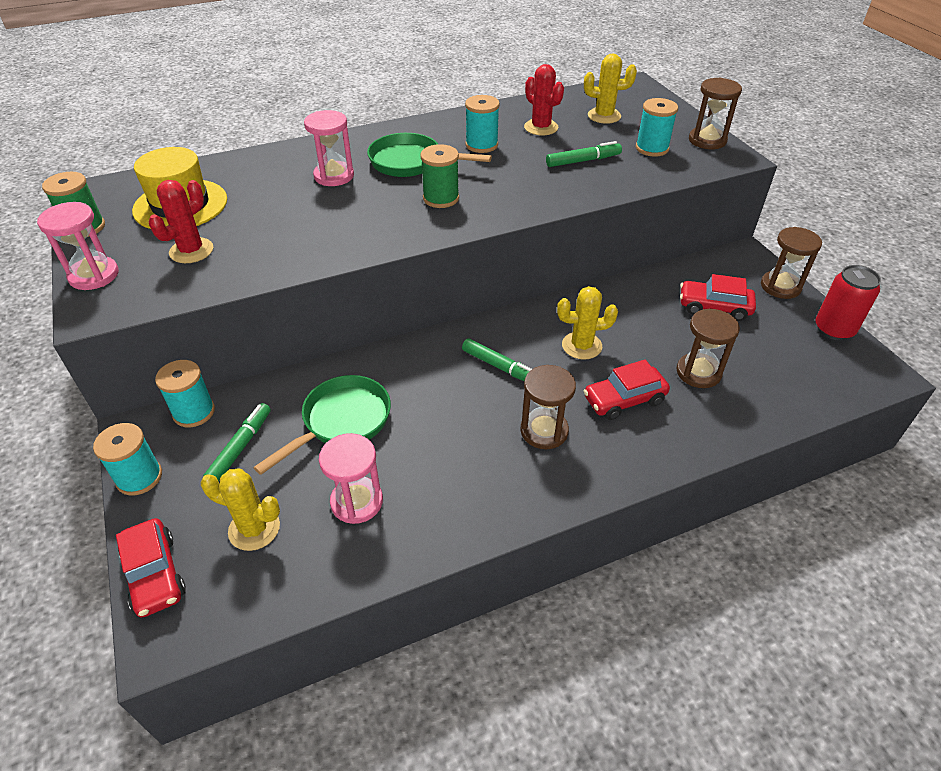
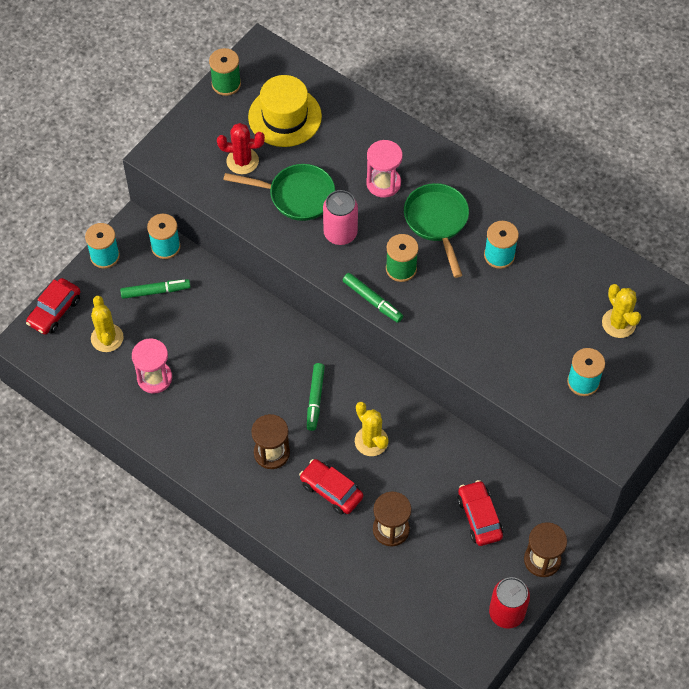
camera: 60 degrees right, 15 degrees up
(94, 275) = (186, 129): pink hourglass -> none
(341, 422) = (208, 332): green pan -> green pan (296, 195)
(359, 219) = (340, 233): none -> pink can
(541, 127) = (561, 284): red cactus -> none
(583, 161) = (525, 339): green marker -> green marker (372, 300)
(707, 140) = (629, 420): brown hourglass -> none

